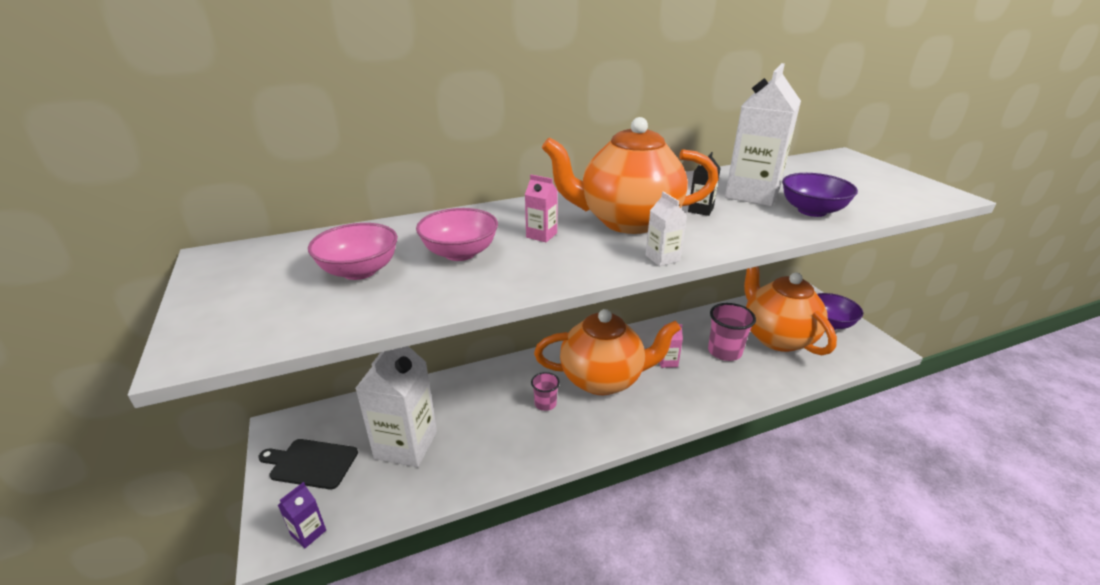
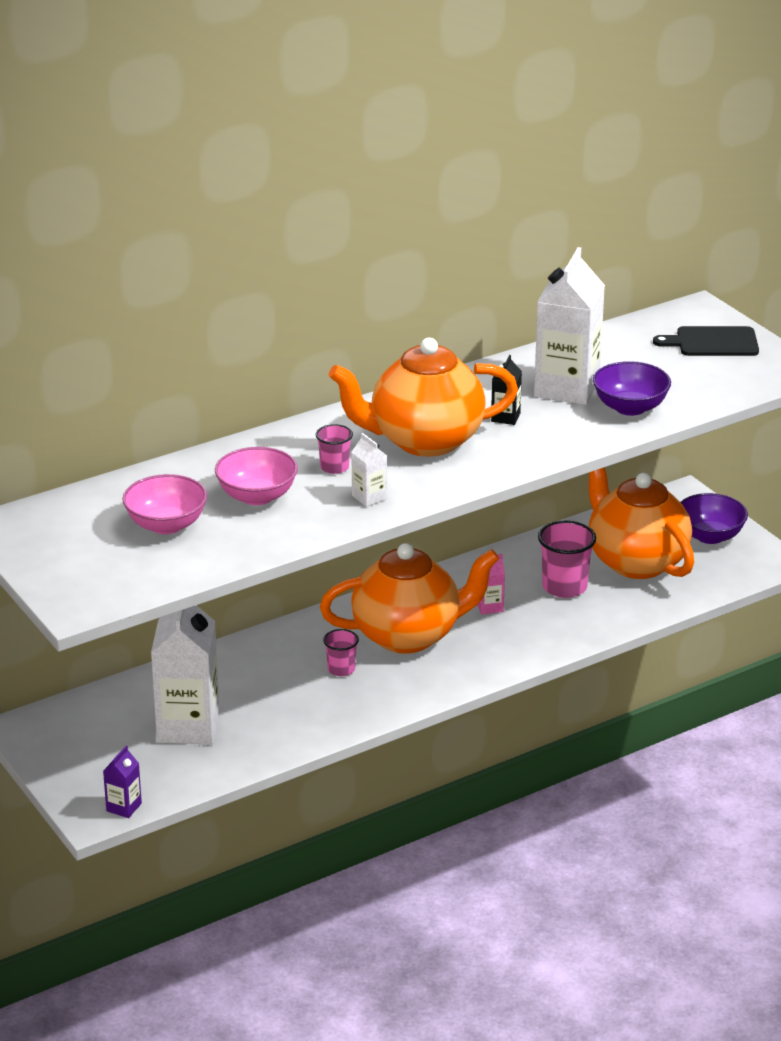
camera: 10 degrees left, 0 degrees up
(311, 463) = (86, 754): black cutting board -> black cutting board (713, 342)
(541, 235) = (334, 467): pink carton -> pink cup
(662, 258) = (465, 483): white carton -> white carton (369, 497)

